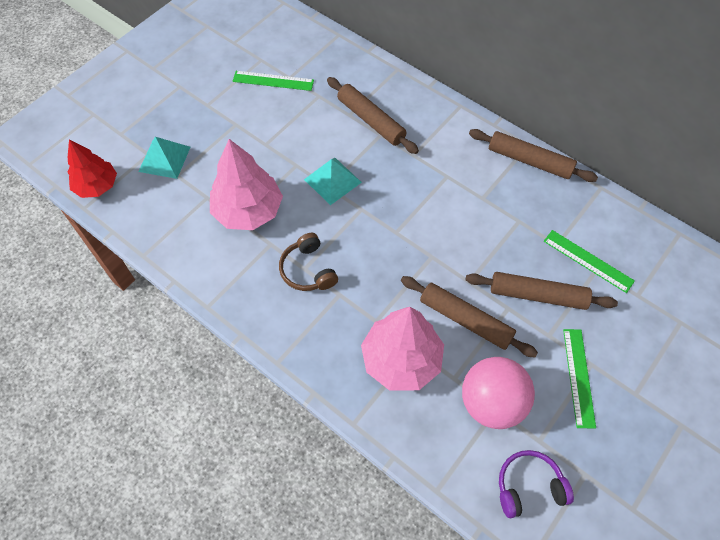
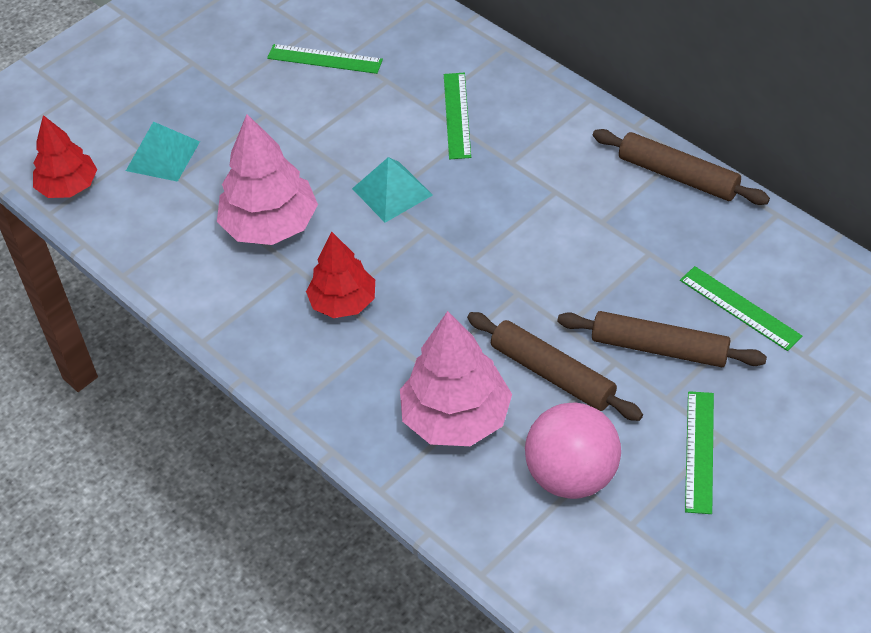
camera: 10 degrees right, 10 degrees down
(308, 270) = (343, 302): brown headphones -> red tree
(371, 120) = (457, 115): brown rolling pin -> green ruler
(529, 486) = (607, 577): purple headphones -> none

